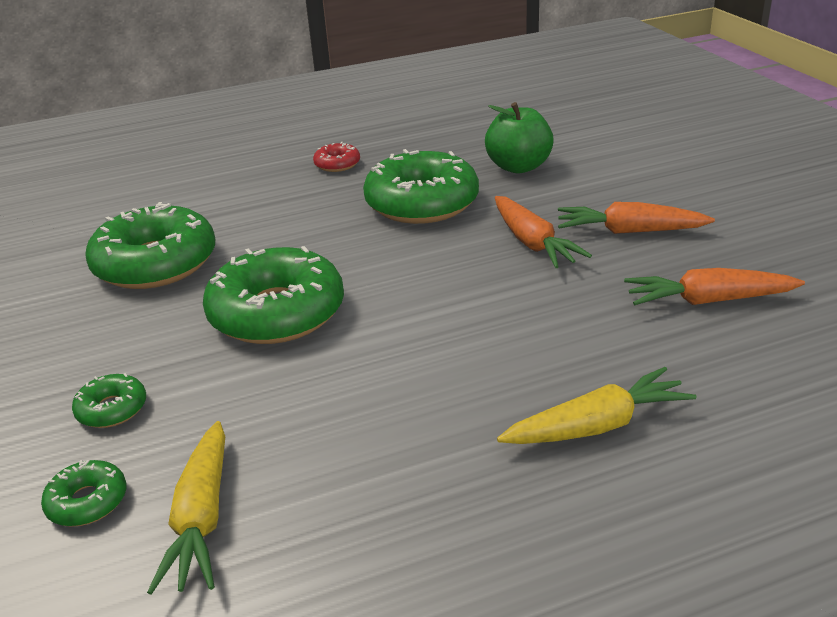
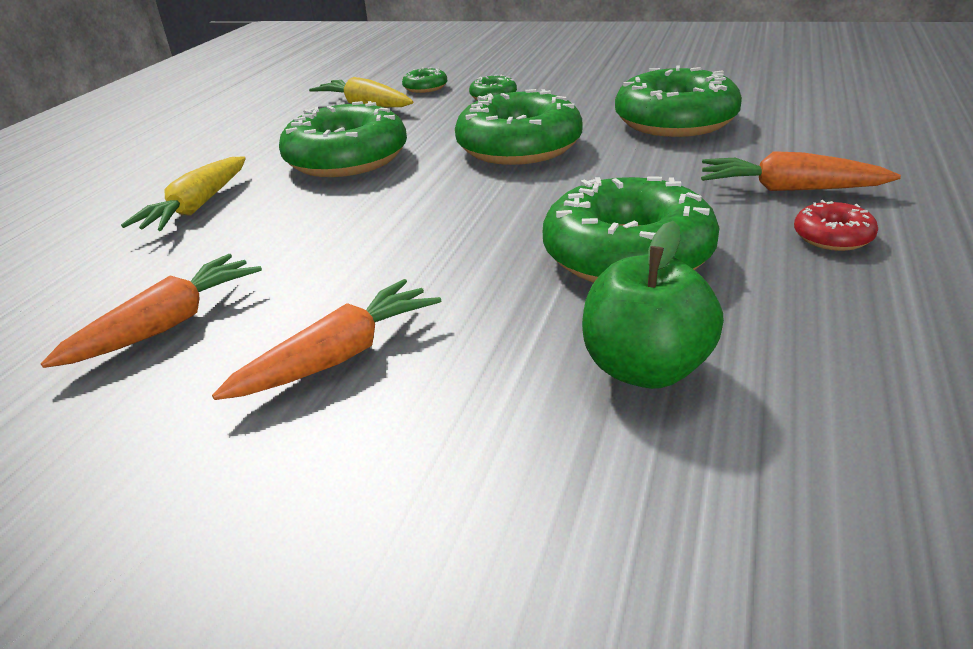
camera: 130 degrees right, 0 degrees up
(395, 403) = (347, 159): none -> green donut
(533, 243) = (429, 282): orange carrot -> orange carrot (788, 189)

